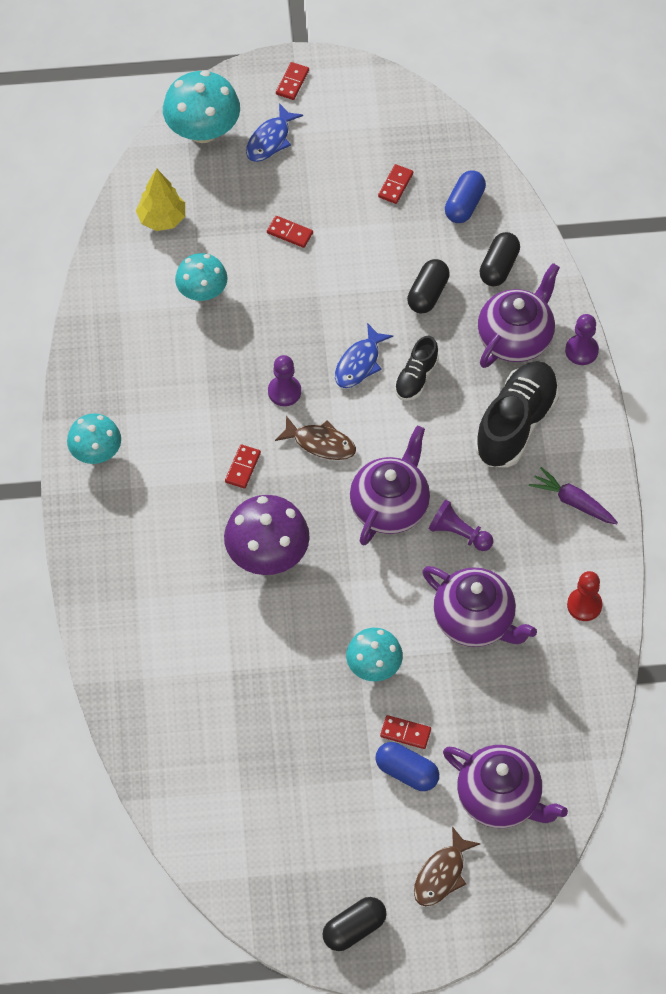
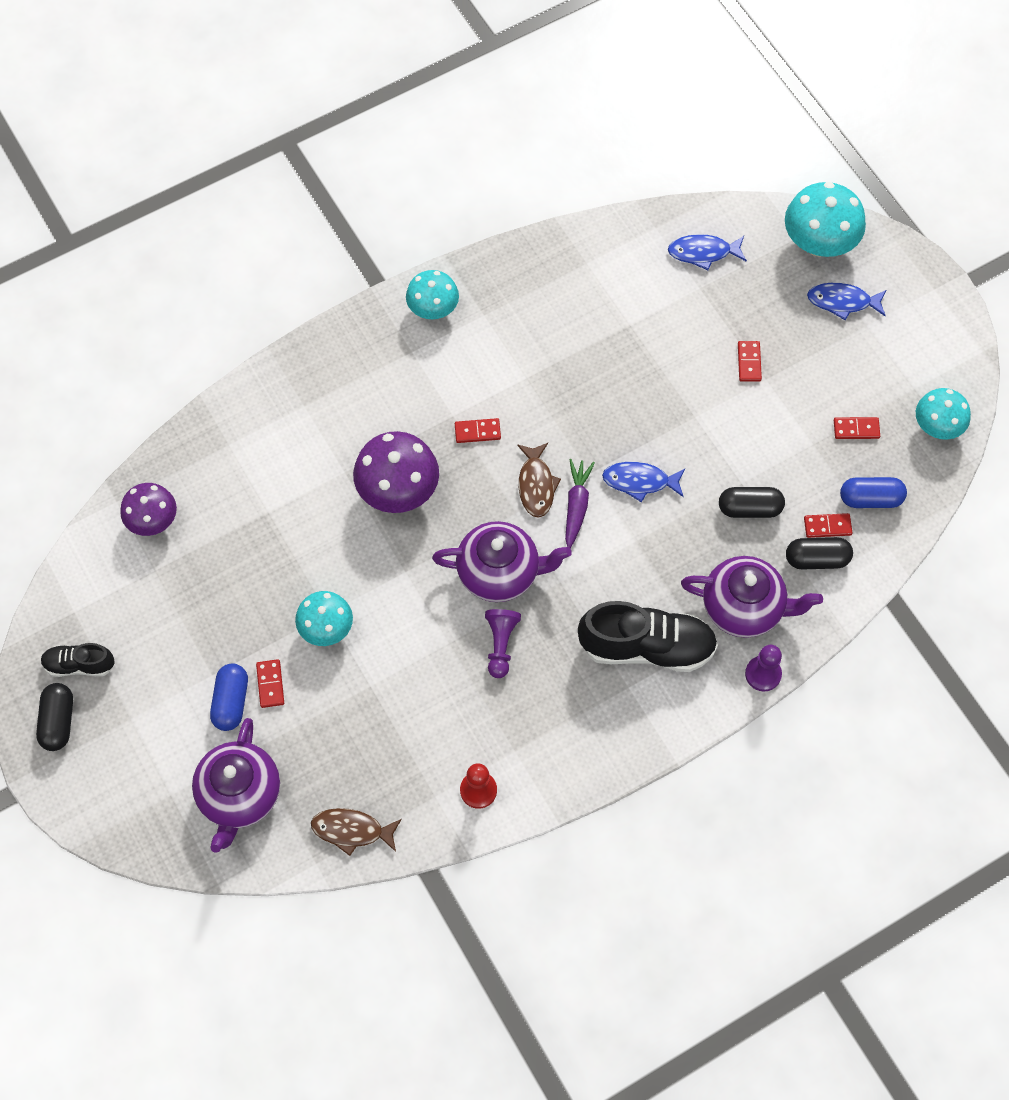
camera: 65 degrees right, 5 degrees up
(162, 219) = (703, 252): yellow tree -> blue fish
(188, 773) = (153, 520): none -> purple mushroom
(202, 292) = (644, 319): turquoise mushroom -> turquoise mushroom (937, 426)
(284, 391) = (575, 431): purple pawn -> none
(292, 82) = (919, 292): red domino -> red domino (827, 526)
(354, 929) = (58, 721): black capsule -> black capsule turned 60 degrees clockwise
(416, 377) = (650, 537): black shoe -> black shoe (79, 665)
(441, 874) = (141, 775): brown fish -> brown fish (352, 830)
(475, 621) = (414, 697): purple teapot -> none
(573, 502) = (587, 734): purple carrot -> purple carrot (576, 506)

